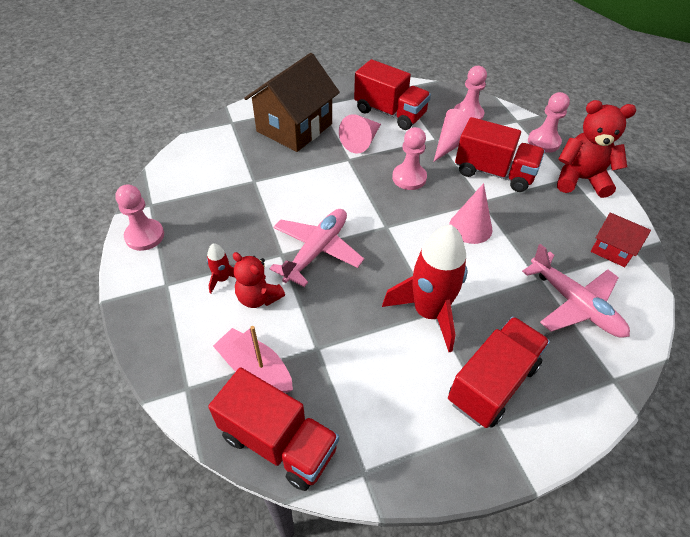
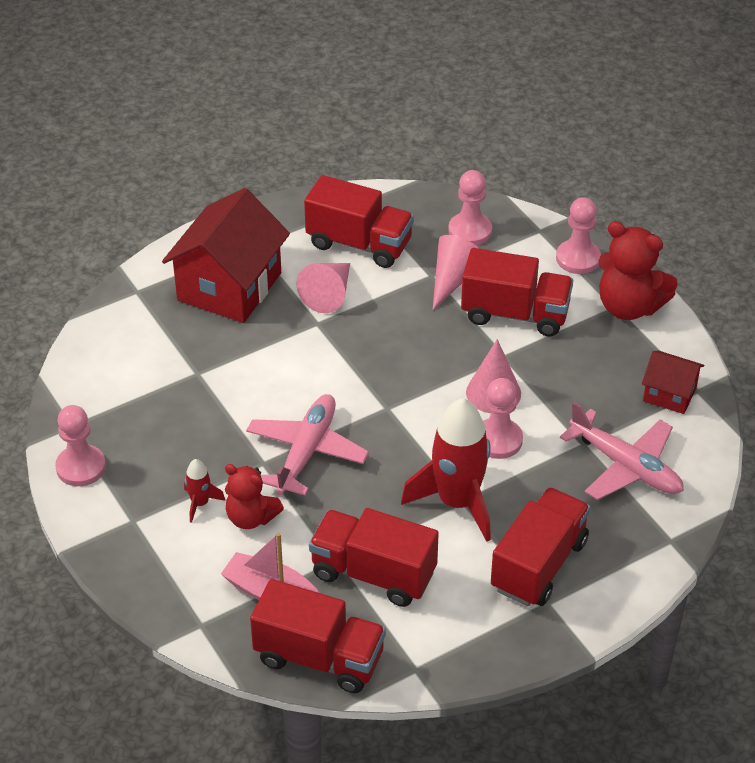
camera: 10 degrees left, 5 degrees down
(294, 127) = (229, 286): brown house -> red house
(346, 366) = (373, 574): none -> red truck
(409, 178) = (404, 338): pink pawn -> pink pawn (498, 440)
(580, 179) = (629, 306): red teddy bear -> red teddy bear turned 150 degrees counterclockwise

